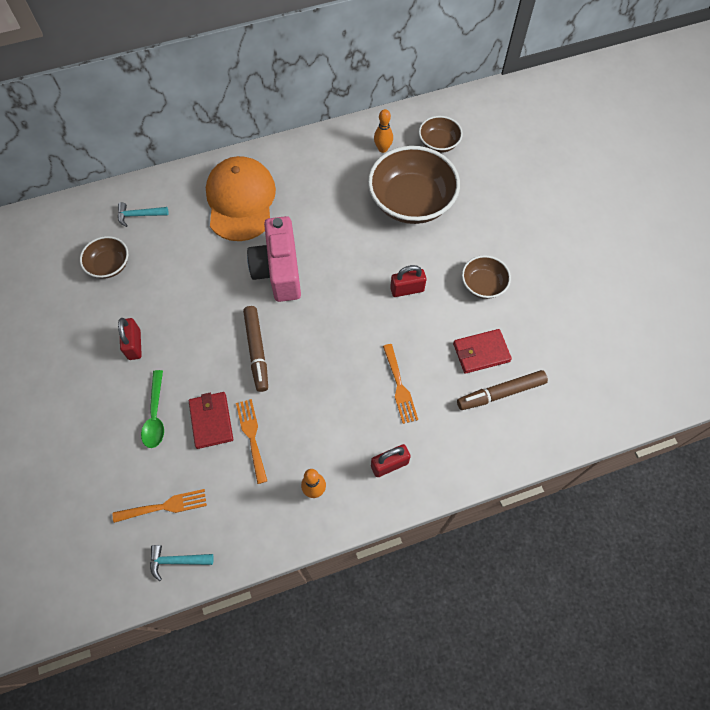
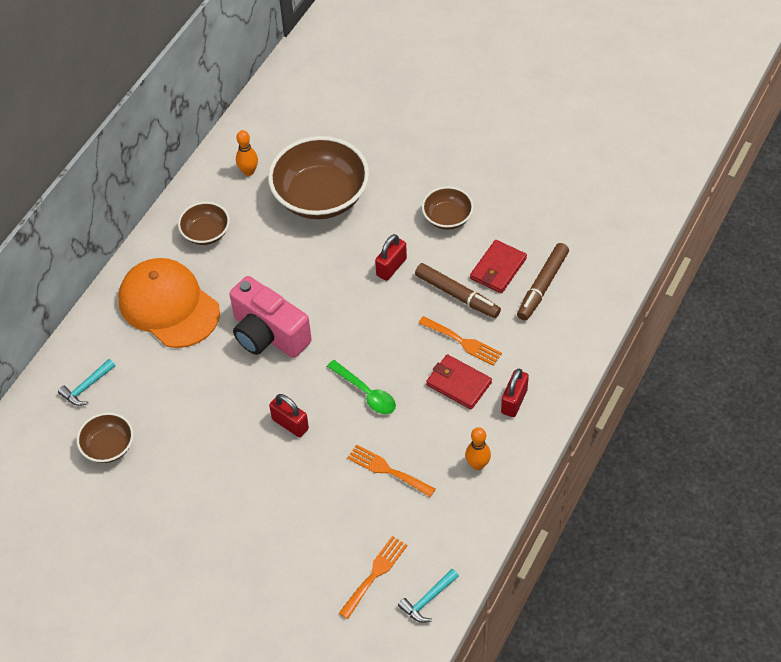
camera: 40 degrees left, 10 degrees down
(134, 345) = (208, 487): red padlock -> red padlock (290, 424)
(155, 416) = (290, 521): green spoon -> green spoon (366, 393)
(211, 421) = (341, 486): red wallet -> red wallet (458, 384)
(257, 350) = (319, 407): brown marker -> brown marker (457, 295)
(438, 143) = (292, 132): brown bowl -> brown bowl (206, 233)

